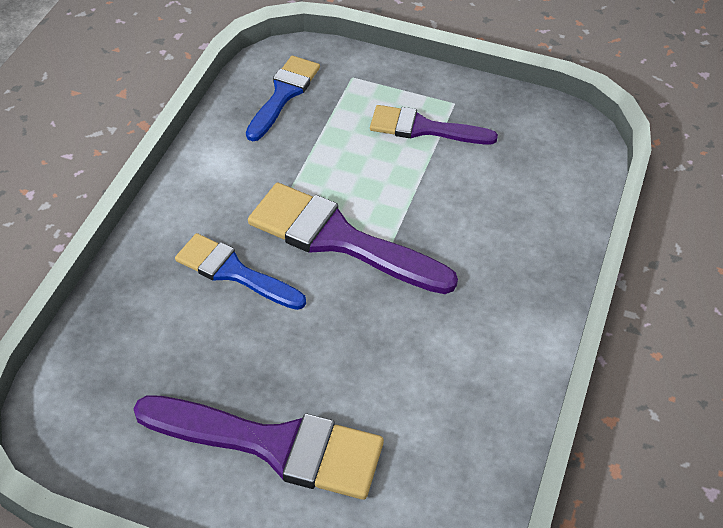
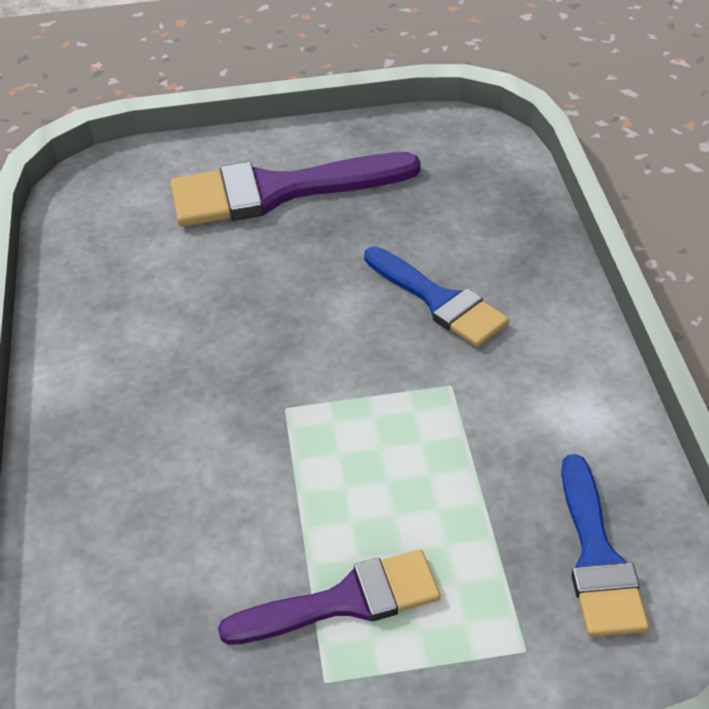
camera: 155 degrees right, 5 degrees down
(234, 272) = (438, 300): blue brush -> blue brush turned 45 degrees clockwise
(340, 239) = (349, 384): purple brush -> none

